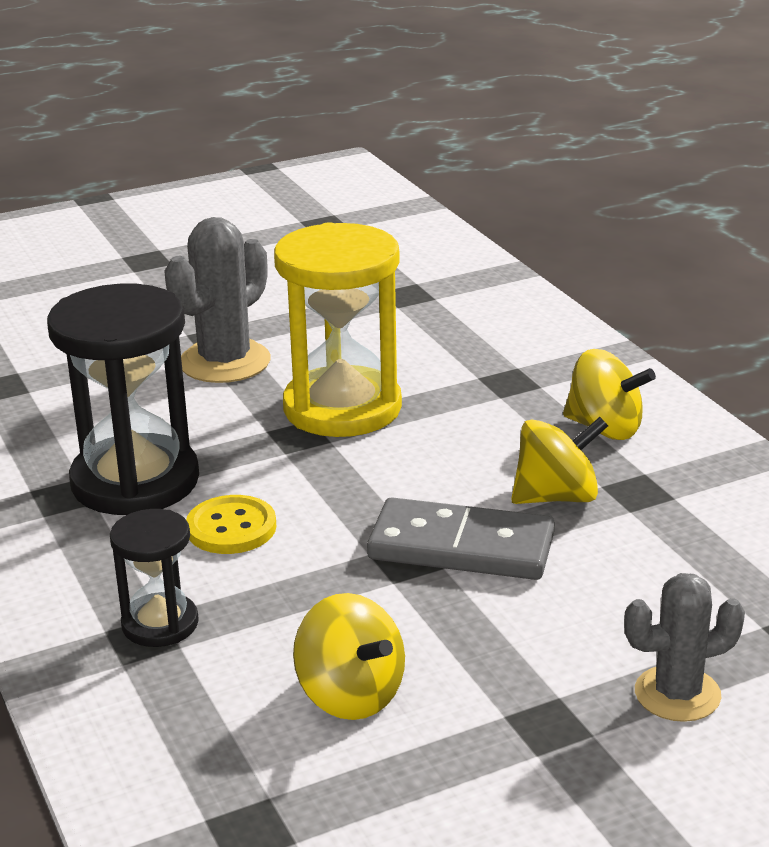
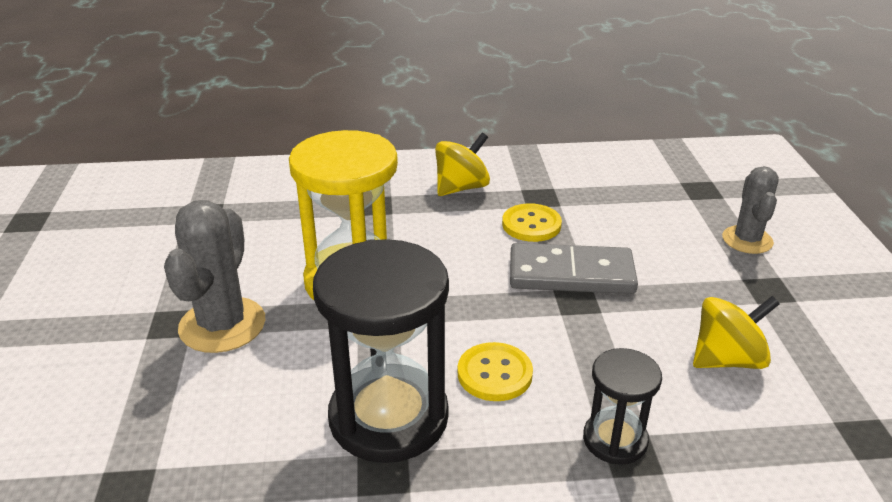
camera: 70 degrees left, 5 degrees up
(225, 362) = (222, 325): grey cactus -> grey cactus turned 45 degrees clockwise
(461, 546) = (571, 274): grey domino -> grey domino turned 60 degrees clockwise
(556, 497) = (531, 225): yellow spinning top -> yellow button

